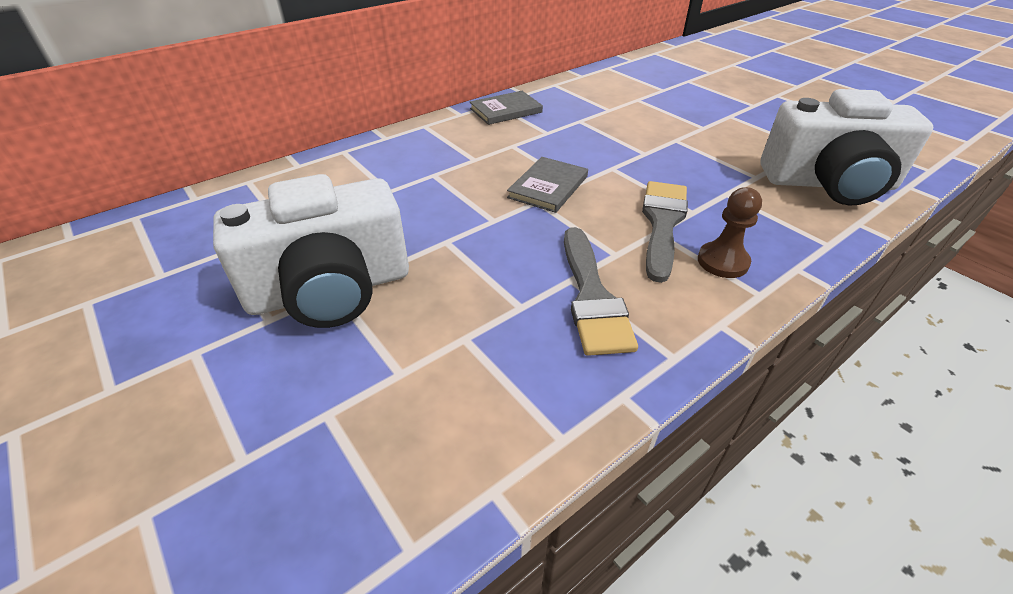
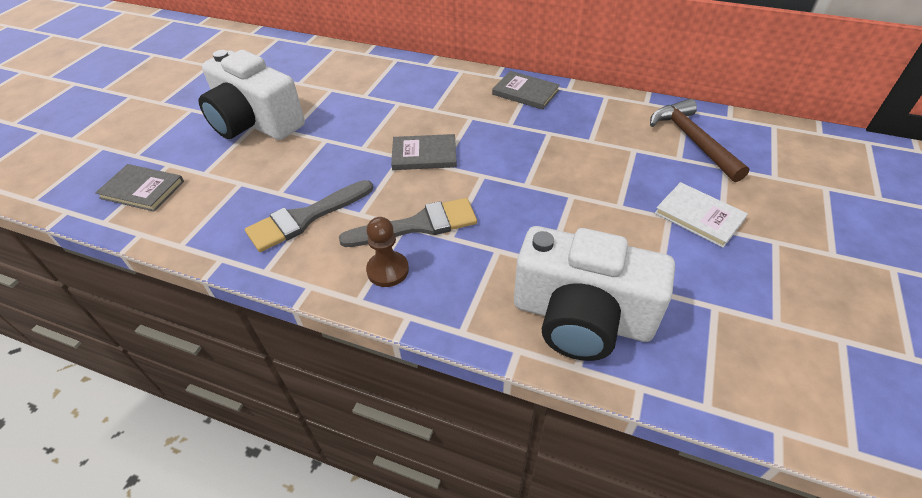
camera: 60 degrees right, 5 degrees up
(366, 466) = (142, 190): none -> grey book
(647, 78) = (693, 141): none -> brown hammer
(736, 106) = (699, 216): none -> white book
(828, 184) = (581, 317): white camera -> white camera turned 45 degrees counterclockwise

